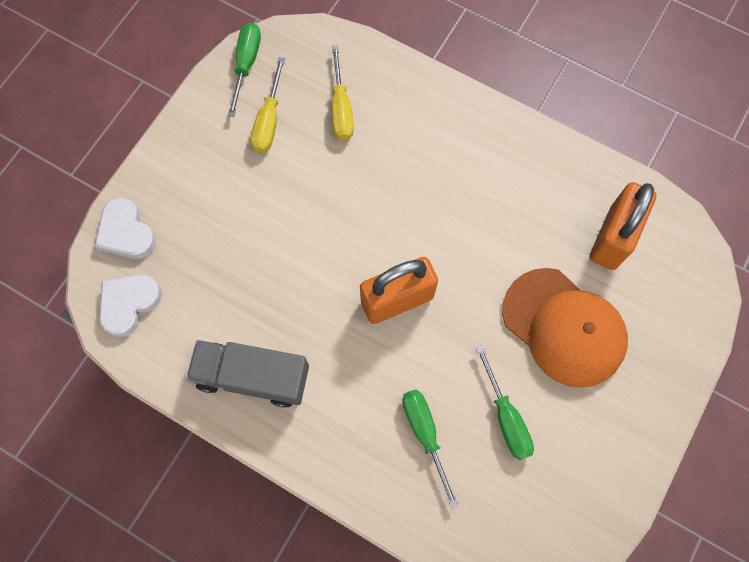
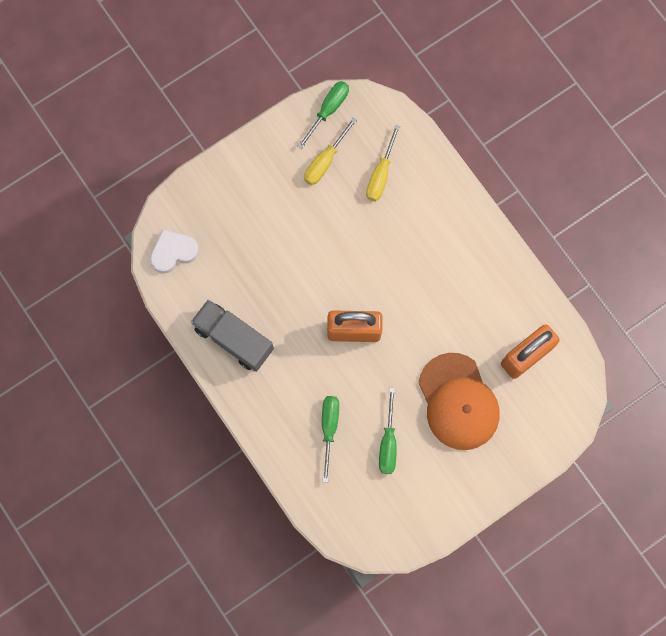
camera: 25 degrees right, 5 degrees up
(126, 233) = (192, 201): white heart -> none

